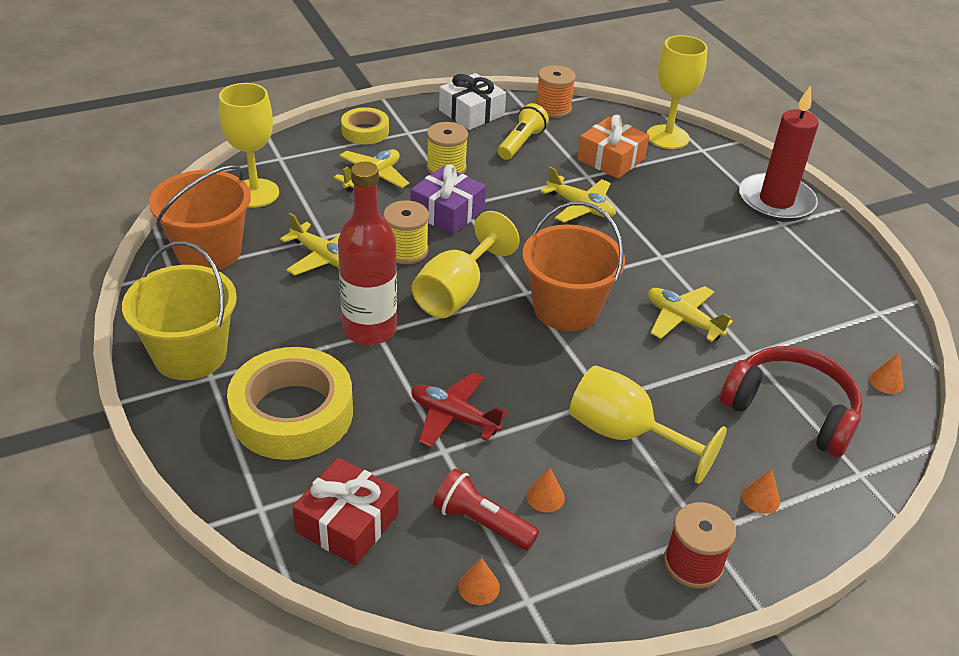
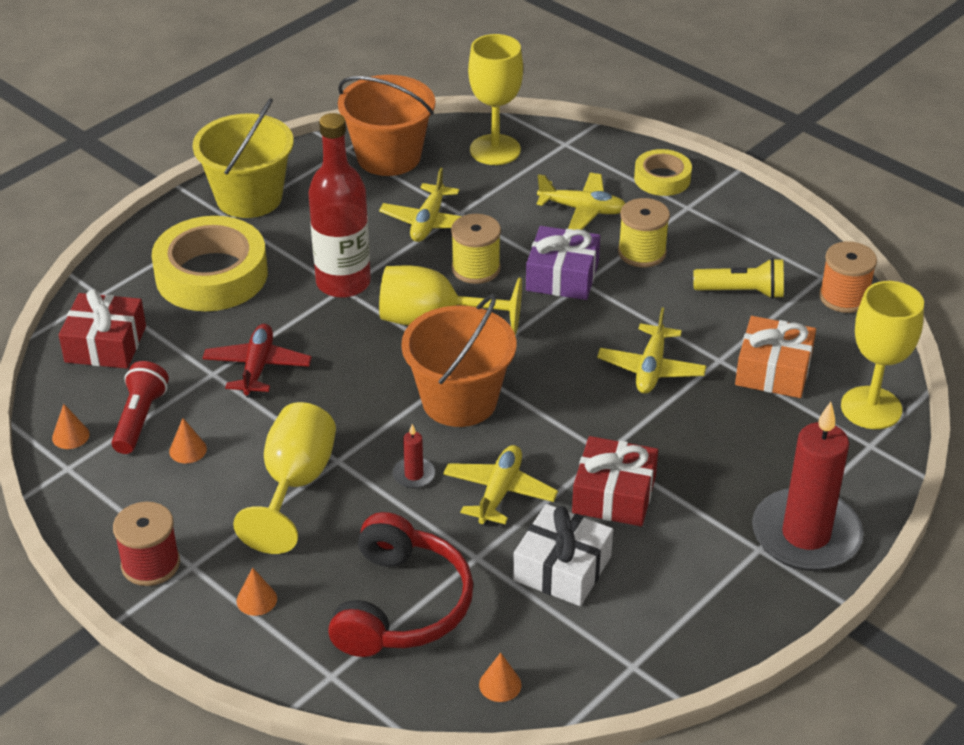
camera: 70 degrees right, 0 degrees up
(471, 113) = (771, 239): white gift -> white gift (562, 568)
(643, 359) = (414, 475): none -> red candle
(707, 266) = (614, 495): none -> red gift

